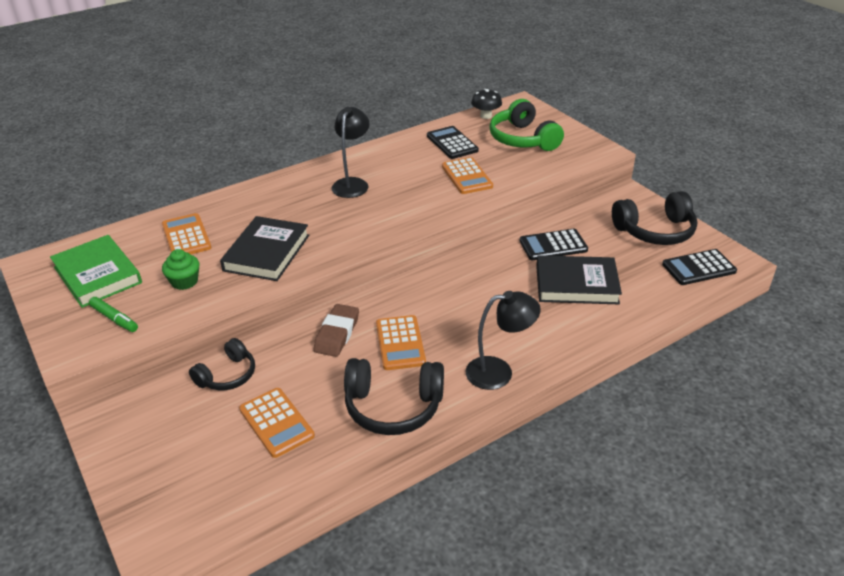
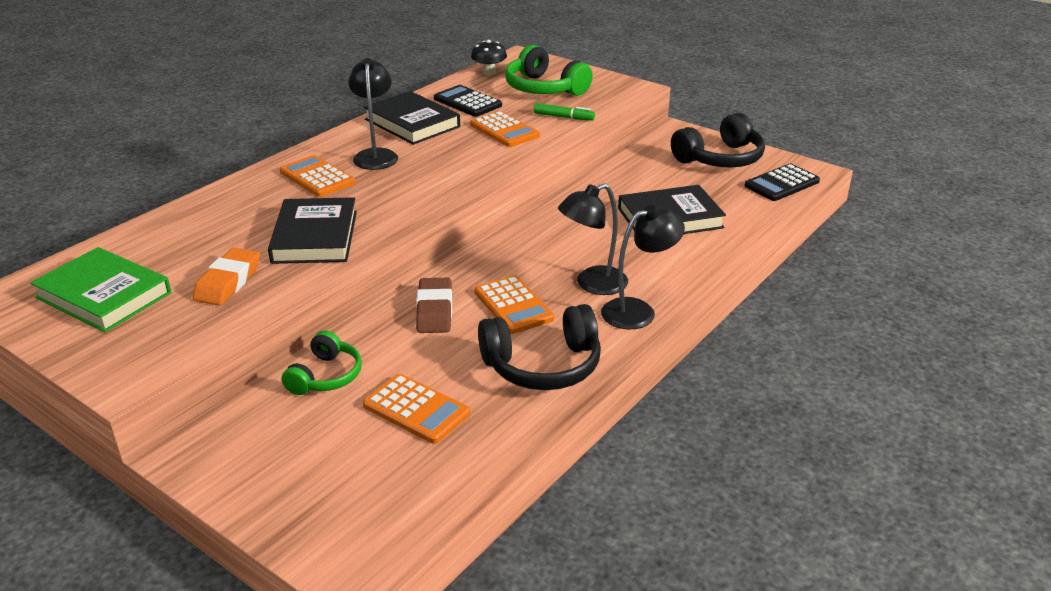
camera: 20 degrees left, 5 degrees down
(114, 319) = (159, 335): green marker -> green marker (563, 117)
(184, 282) = (228, 282): green cupcake -> orange eraser
(186, 236) = (199, 237): orange calculator -> orange calculator (317, 177)
(227, 375) = (326, 376): black headphones -> green headphones
(397, 157) = (412, 123): none -> black book
(475, 337) = (592, 284): none -> black lamp
(553, 245) = (624, 187): black calculator -> none

